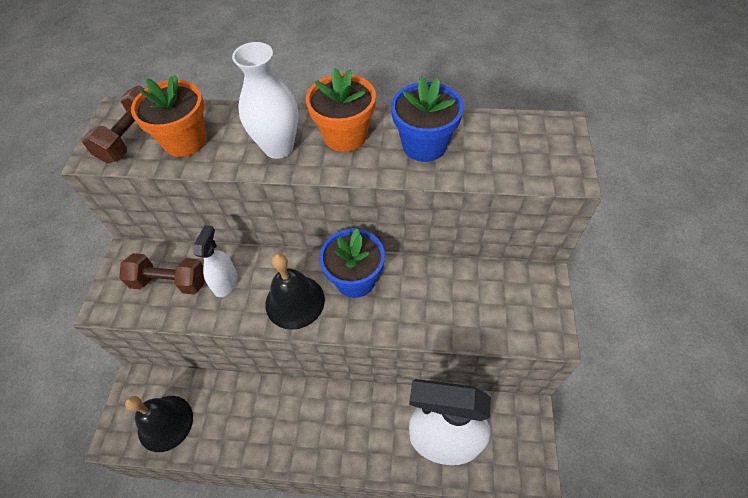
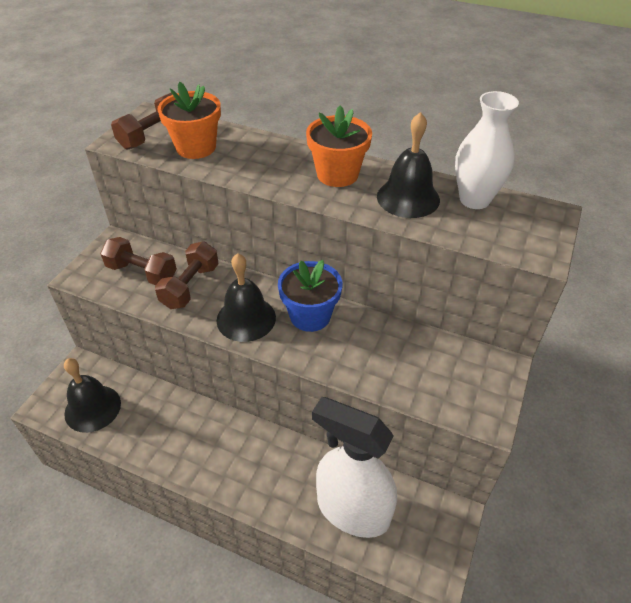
camera: 15 degrees right, 10 degrees down
(226, 282) = (190, 286): white spray bottle -> brown dumbbell
(278, 147) = (273, 170): white vase -> white vase (474, 200)
(424, 145) = (408, 198): blue flower pot -> black bell

